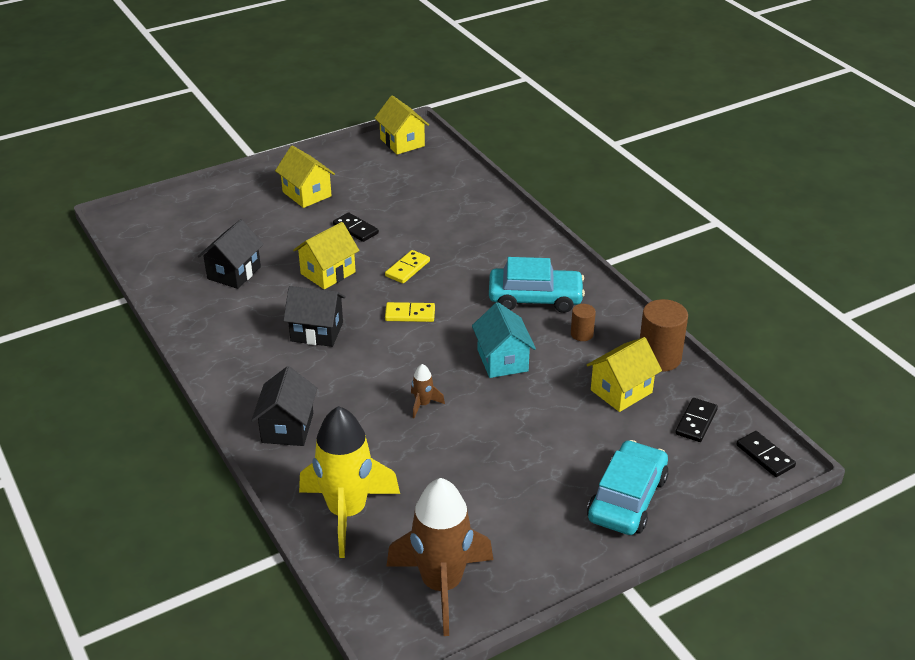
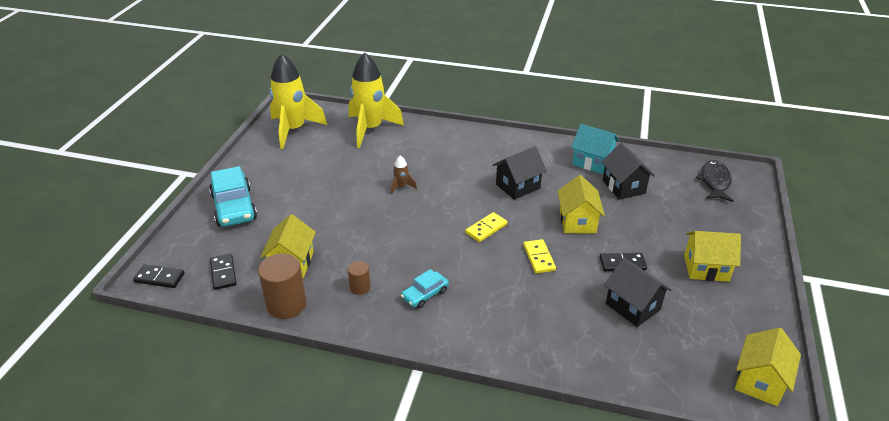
camera: 135 degrees right, 0 degrees up
(159, 230) = (715, 182): none -> black fish
(287, 428) = (450, 140): black house -> black house (632, 306)
(402, 142) = (759, 381): yellow house -> yellow house turned 75 degrees counterclockwise
(442, 585) = (293, 130): brown rocket -> yellow rocket
(502, 360) = (390, 236): turquoise house -> turquoise house (592, 162)
(535, 298) = (425, 294): turquoise car -> turquoise car, size x0.55

